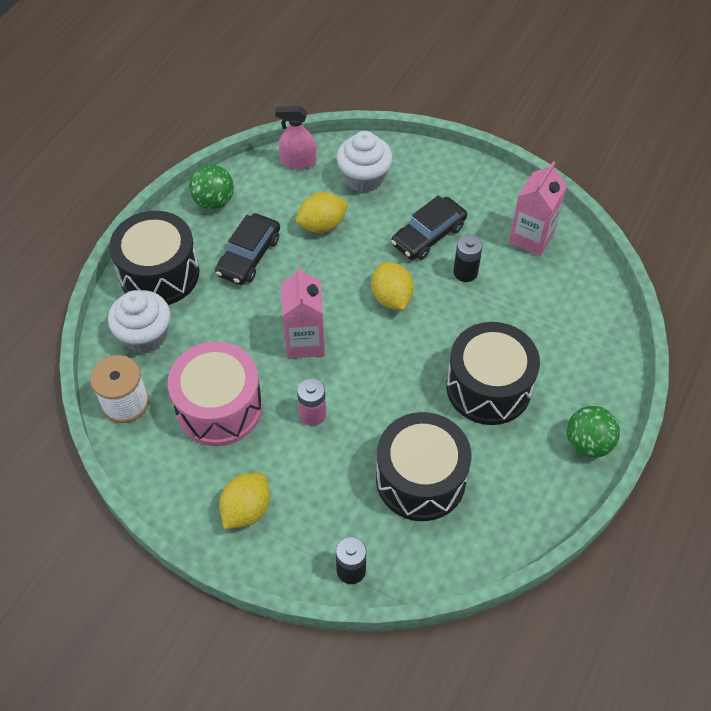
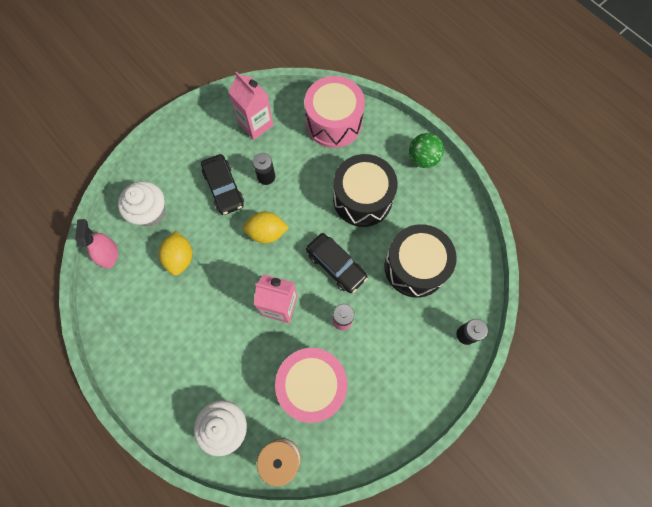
camera: 70 degrees left, 15 degrees up
(159, 274) = (170, 398): black drum -> none
(214, 201) = (117, 333): green ball -> none
(246, 510) = (401, 391): yellow lemon -> none
(249, 256) = (184, 322): black car -> black car (336, 265)
(298, 161) = (108, 254): pink spray bottle -> pink spray bottle turned 150 degrees clockwise
(582, 320) = (333, 122): none -> pink drum

